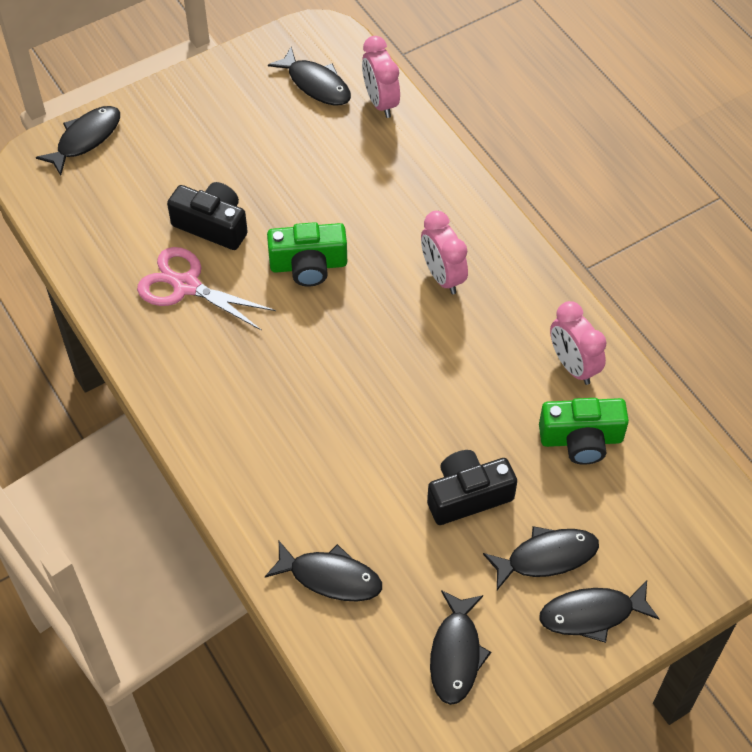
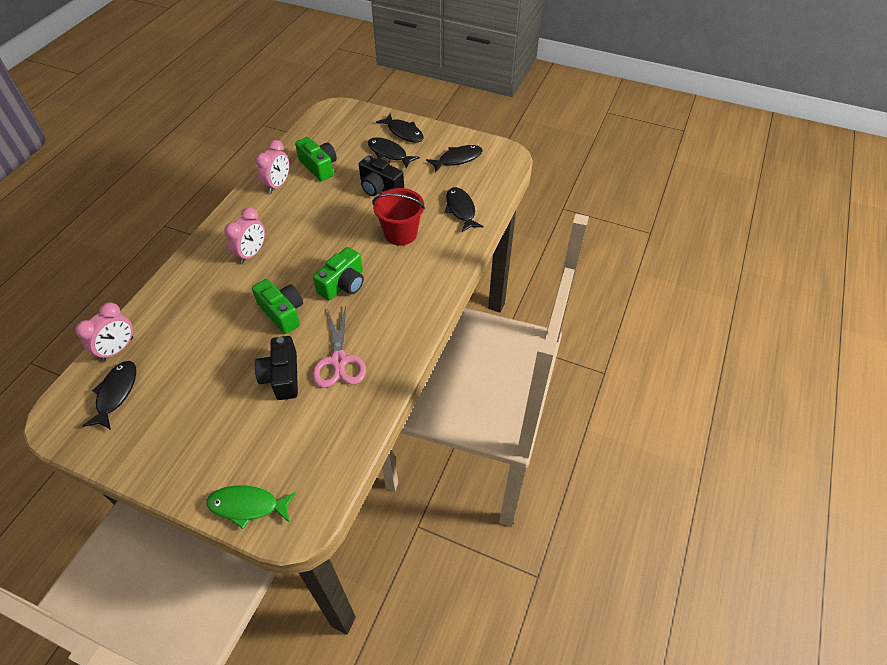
camera: 125 degrees left, 5 degrees down
(85, 139) = (248, 506): black fish -> green fish
(303, 348) = (343, 284): none -> green camera
(343, 465) = (400, 233): none -> red bucket

